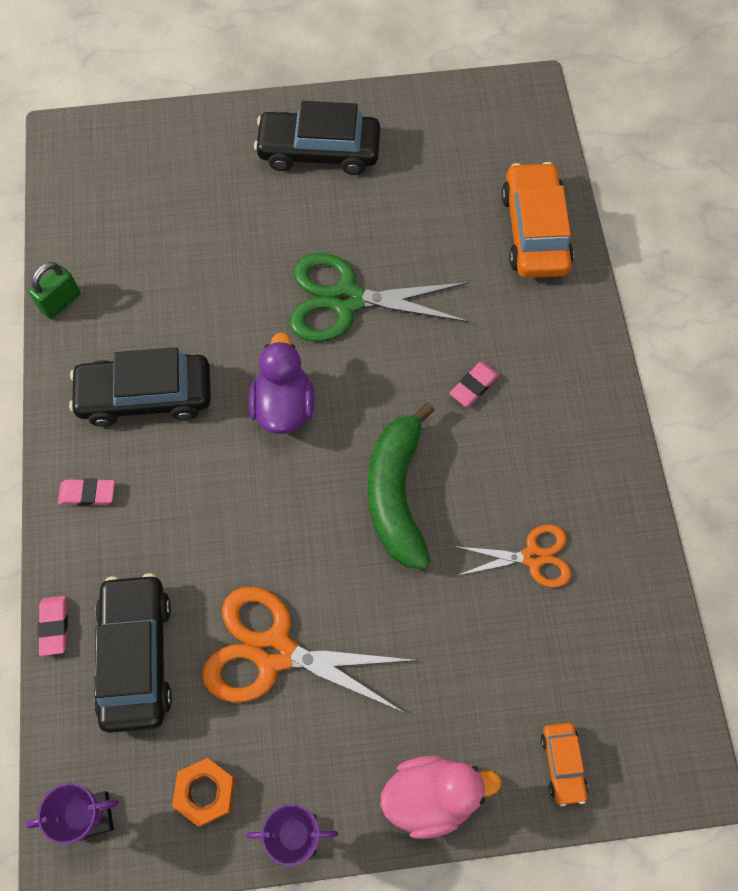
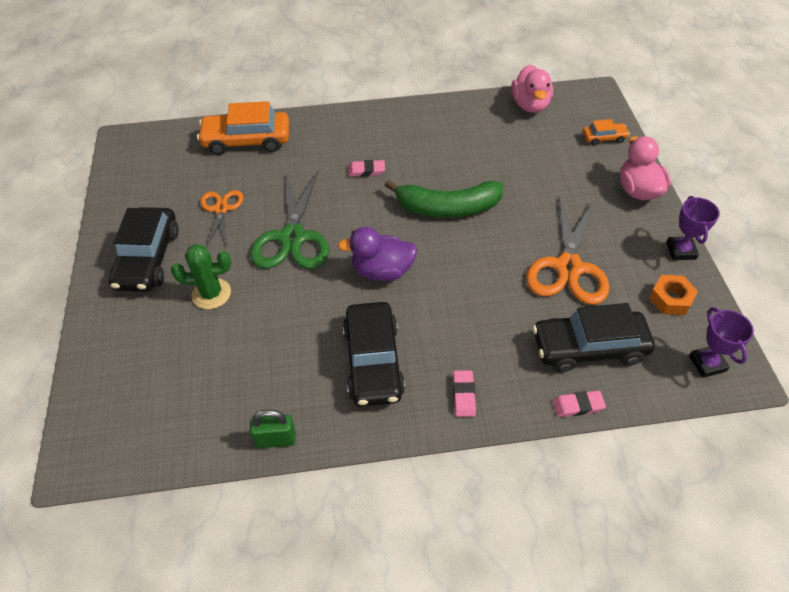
camera: 90 degrees left, 15 degrees down
(61, 302) = (276, 439): green padlock -> green padlock turned 45 degrees counterclockwise
(260, 221) = (211, 294): none -> green cactus
(474, 386) = (366, 171): pink eraser -> pink eraser turned 45 degrees counterclockwise
(533, 557) = (483, 146): orange scissors -> orange scissors (221, 209)
(645, 646) = (530, 105): none -> pink duck

